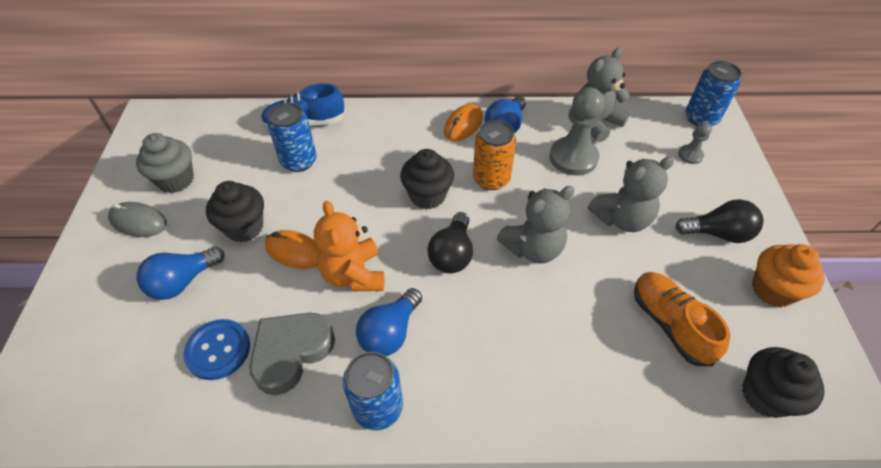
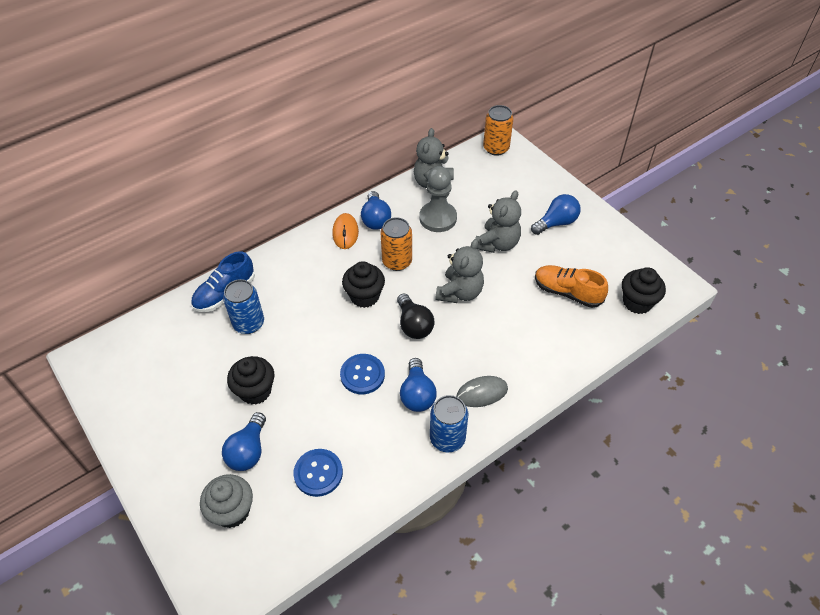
camera: 35 degrees left, 0 degrees up
(138, 222) = (168, 435): grey mouse -> grey mouse (482, 393)
(176, 180) = (164, 390): grey cupcake -> grey cupcake (232, 511)
(291, 352) = (367, 444): grey heart -> none
(295, 251) = (308, 385): orange mouse -> none
(354, 274) = (362, 375): orange teddy bear -> blue button
(690, 155) = (507, 178): grey pawn -> none
(701, 118) = (496, 148): blue can -> orange can
(718, 233) = (556, 223): black light bulb -> blue light bulb
(772, 290) = (605, 241): orange cupcake -> none

